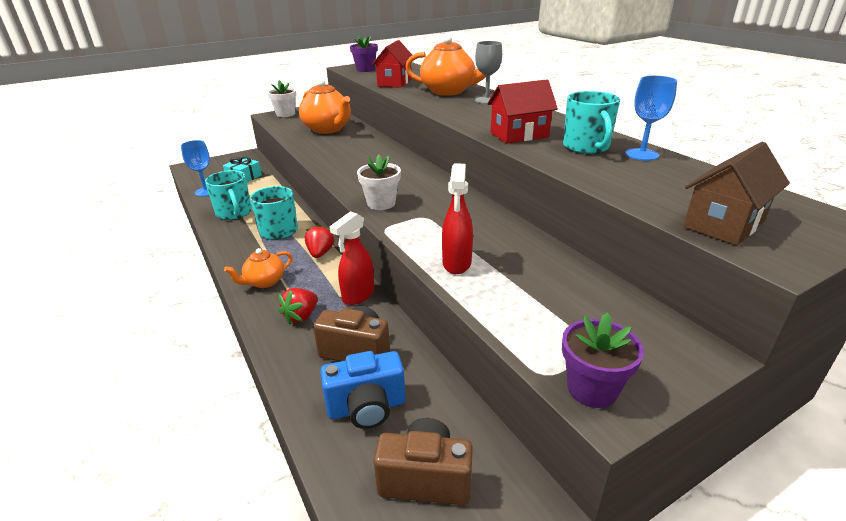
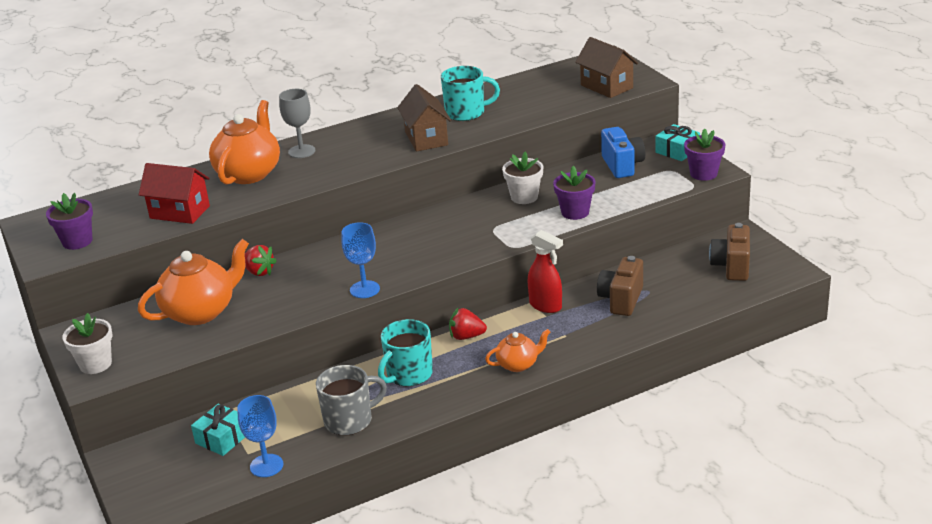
camera: 85 degrees left, 0 degrees up
(234, 213) = (350, 420): turquoise mug -> grey mug
(264, 282) = (518, 364): orange teapot -> orange teapot turned 75 degrees counterclockwise
(301, 316) = (576, 333): red strawberry -> red strawberry (259, 272)
(367, 407) = (679, 290): blue camera -> blue camera (622, 165)
(381, 203) = (460, 252): white flower pot -> white flower pot (524, 197)
(456, 263) = (575, 212): red spray bottle -> purple flower pot
(519, 135) = (426, 138): red house -> brown house
(642, 154) = (488, 94): blue goblet -> blue goblet (364, 289)
(667, 359) = (677, 151): none -> turquoise gift

